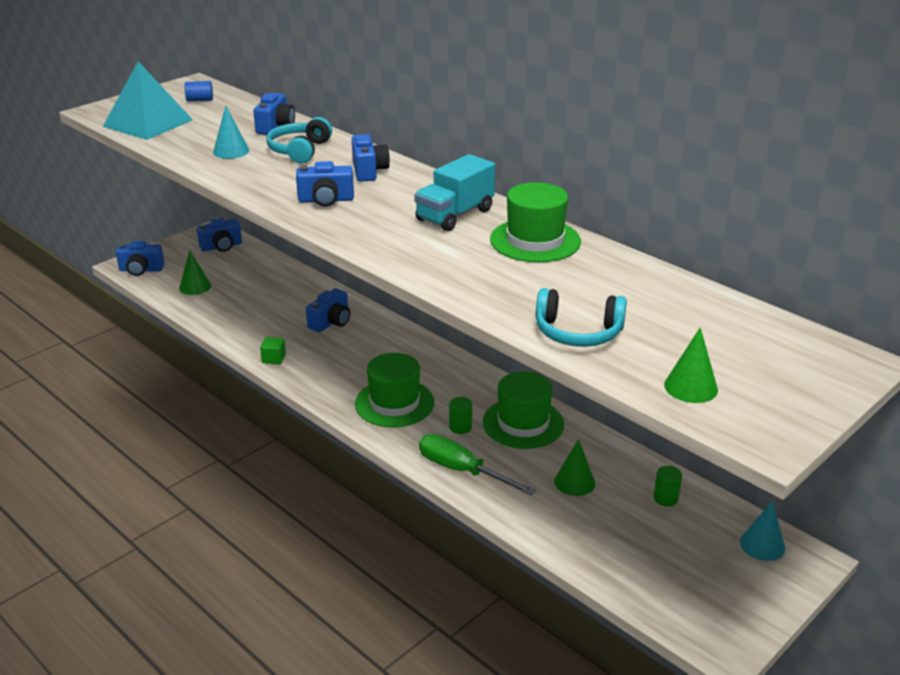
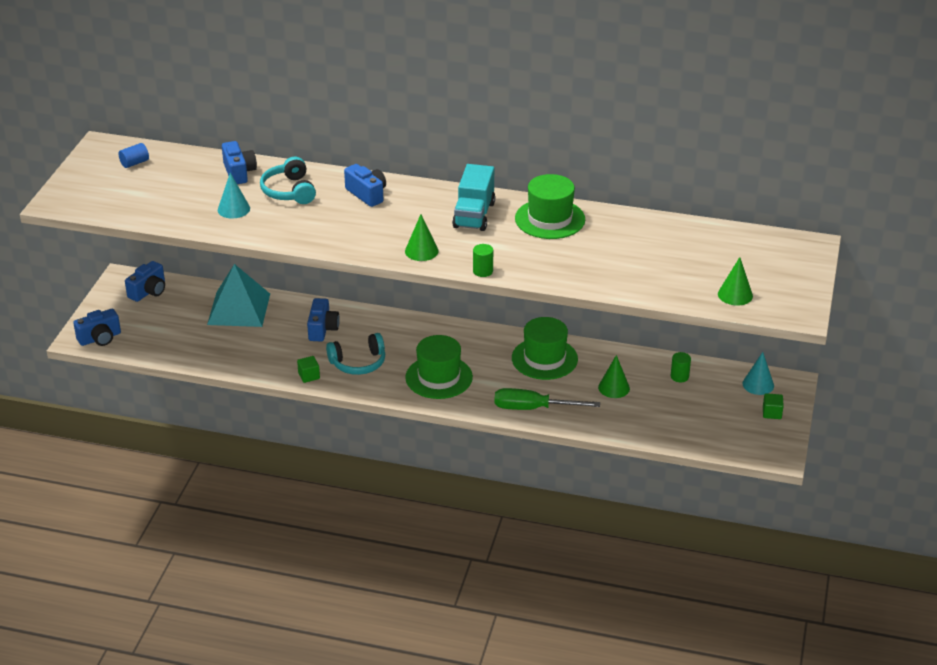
camera: 30 degrees left, 5 degrees up
(148, 123) = (122, 202): turquoise pyramid -> turquoise pyramid (239, 309)
(195, 287) = (169, 337): green cone -> green cone (421, 251)
(326, 200) = (366, 232): blue camera -> none
(460, 427) = (503, 378): green cylinder -> green cylinder (483, 271)
(578, 332) = (641, 281): turquoise headphones -> turquoise headphones (358, 363)
(755, 588) = (772, 413): none -> green cube

